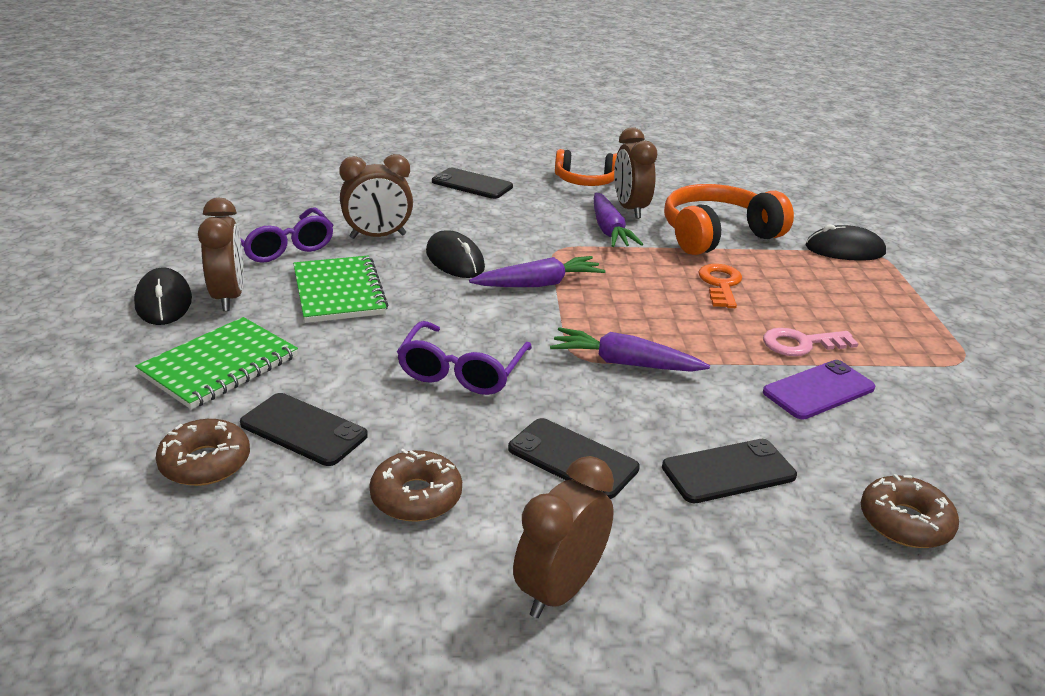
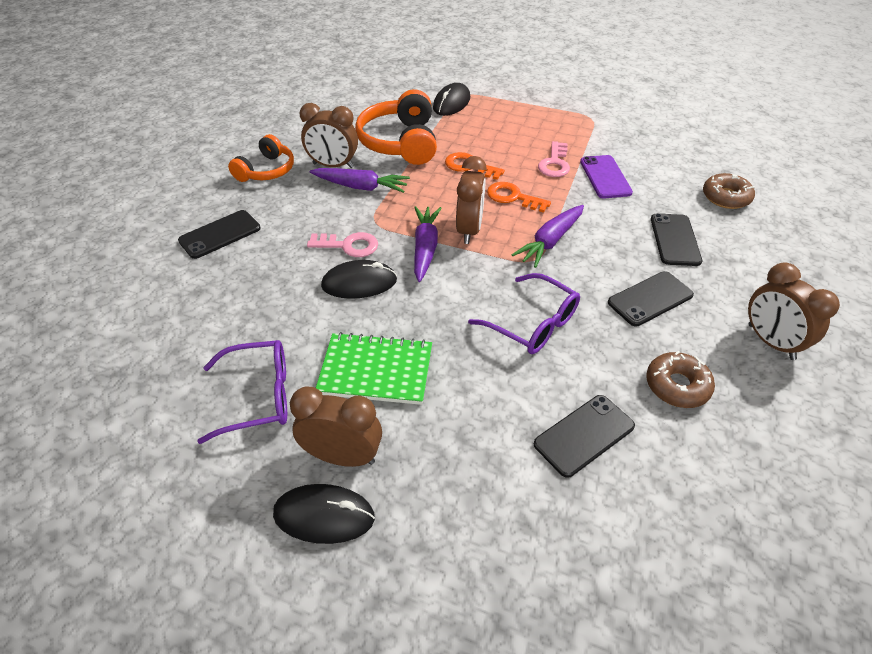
camera: 65 degrees left, 15 degrees up
(205, 463) = (614, 509): brown donut -> none
(220, 365) = (468, 480): green notebook -> none
(378, 236) = (283, 321): brown clock -> brown clock (469, 230)
(507, 243) = (349, 245): none -> pink key
(689, 323) = (513, 197): none -> orange key

